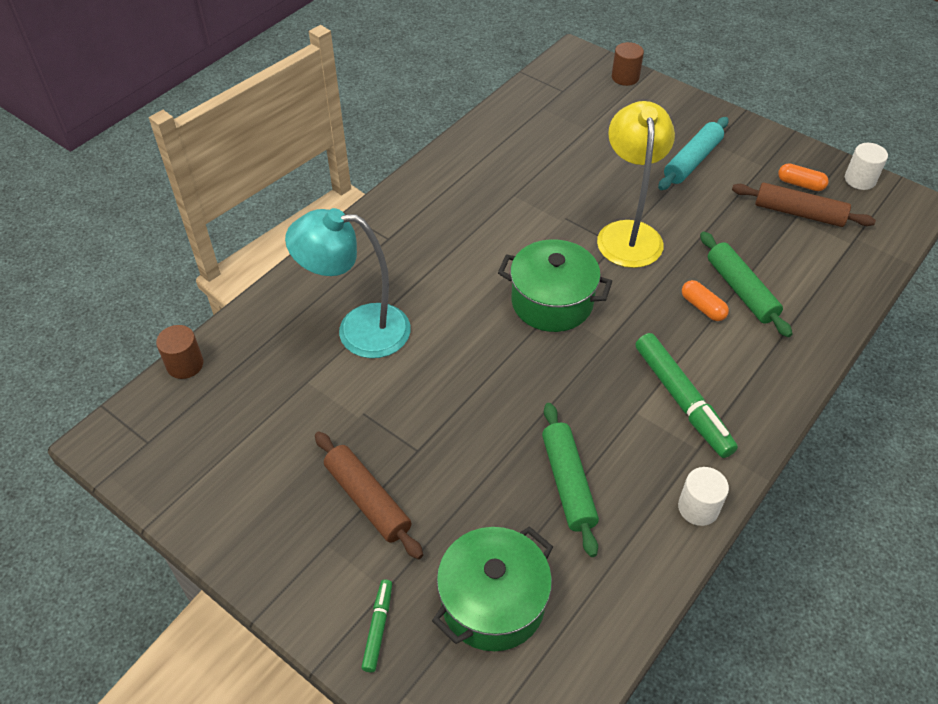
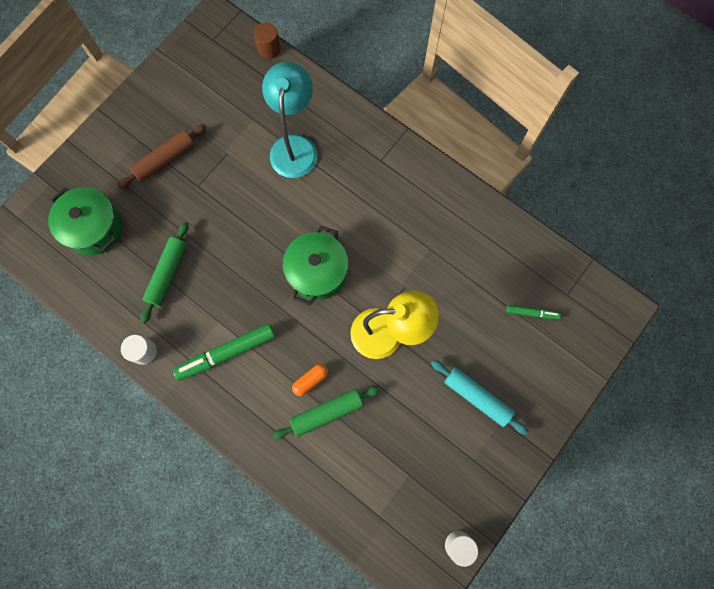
camera: 90 degrees right, 25 degrees up
(378, 628) = (86, 169): green marker -> green marker (531, 313)
(568, 483) = (167, 274): green rolling pin -> green rolling pin turned 60 degrees counterclockwise
(625, 77) = (592, 352): brown cylinder -> none
(799, 213) = (414, 478): brown rolling pin -> none
(800, 184) = (450, 488): orange capsule -> none

